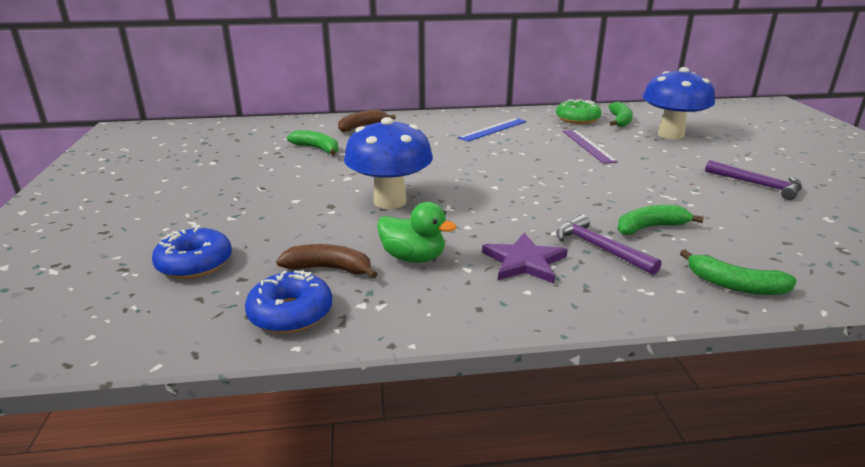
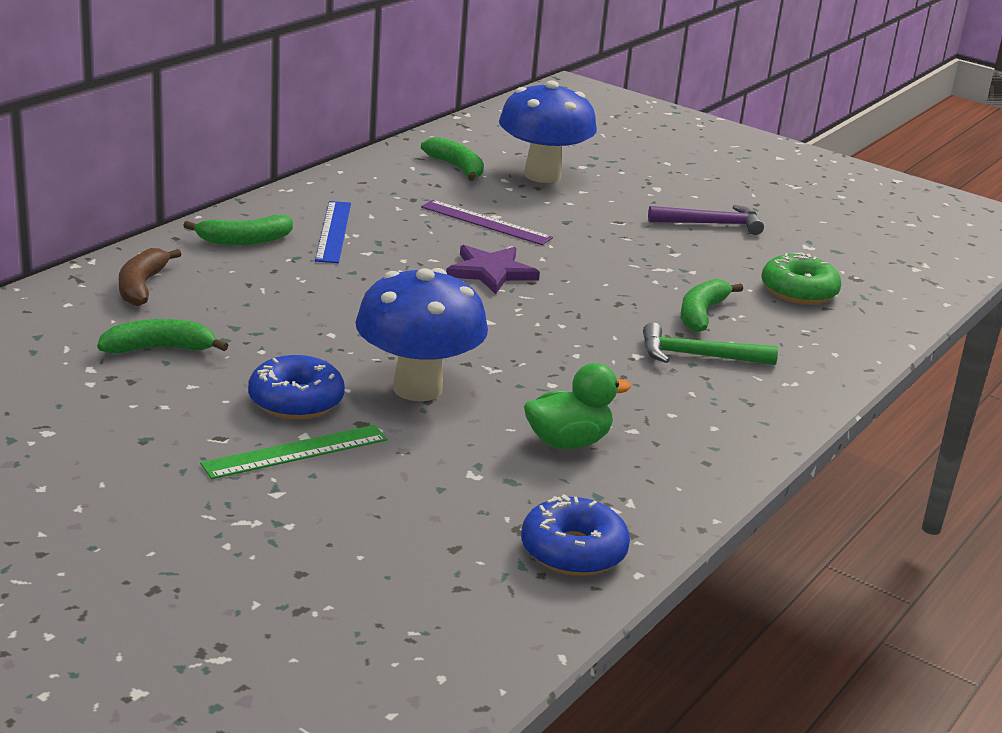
camera: 50 degrees left, 0 degrees up
(195, 263) = (368, 561): blue donut -> blue donut (296, 401)
(276, 205) = (295, 452): none -> green ruler
(329, 269) = (516, 493): brown banana -> none
(524, 262) = (665, 399): purple star -> purple star (491, 272)
(577, 119) = (404, 180): green donut -> green donut (798, 291)
(599, 248) = (698, 356): purple hammer -> green hammer
(734, 285) = (836, 348): green banana -> green banana (244, 240)

